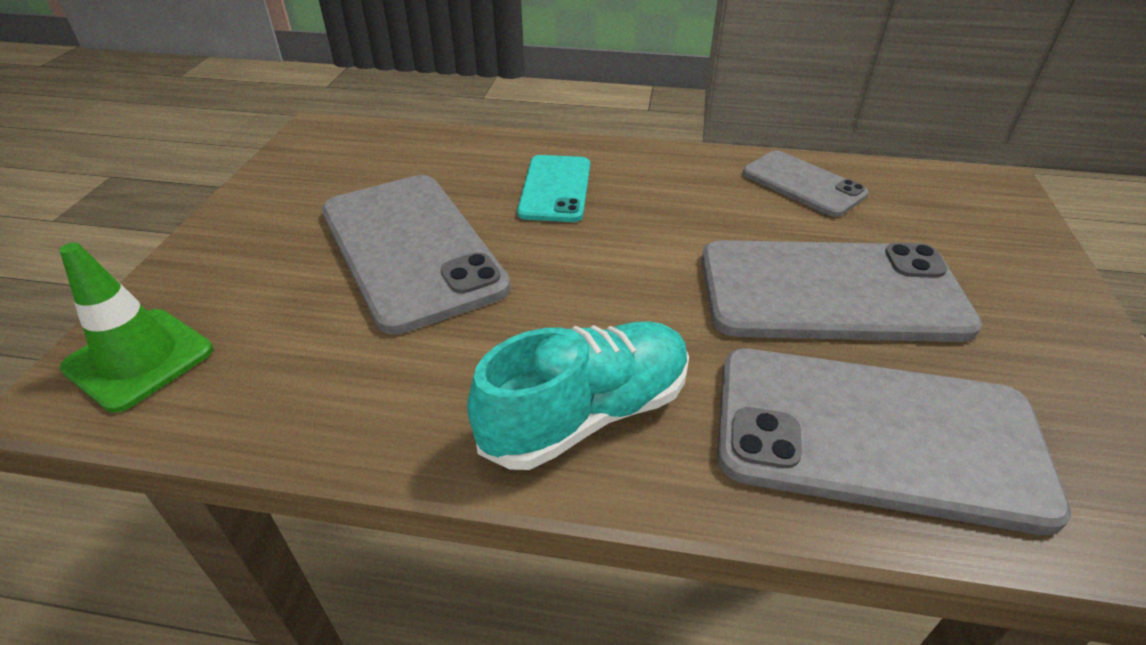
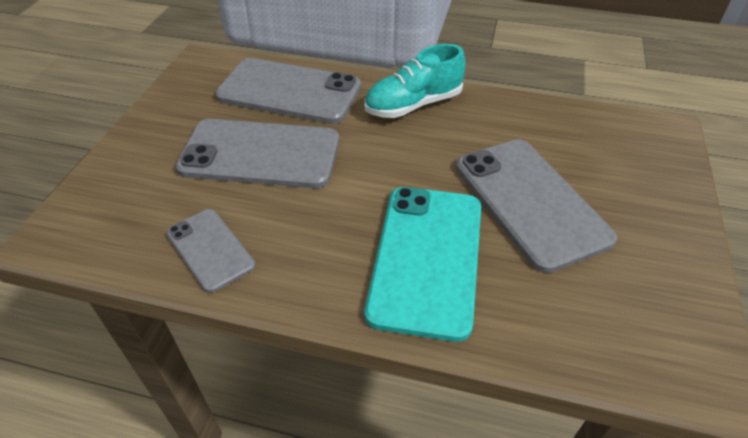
camera: 175 degrees left, 5 degrees up
(139, 359) = (648, 140): green traffic cone -> none
(555, 189) = (426, 258): turquoise phone -> turquoise phone, size x1.80

